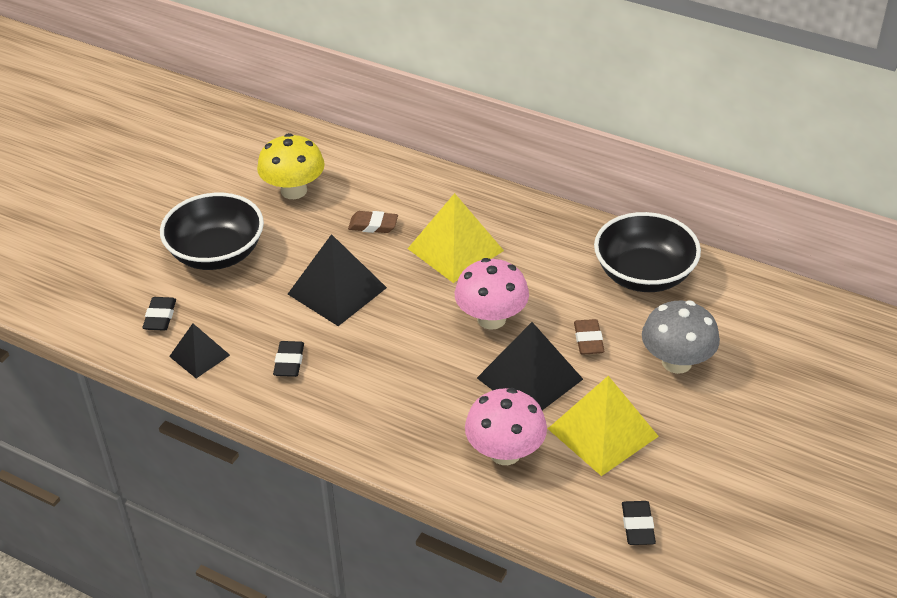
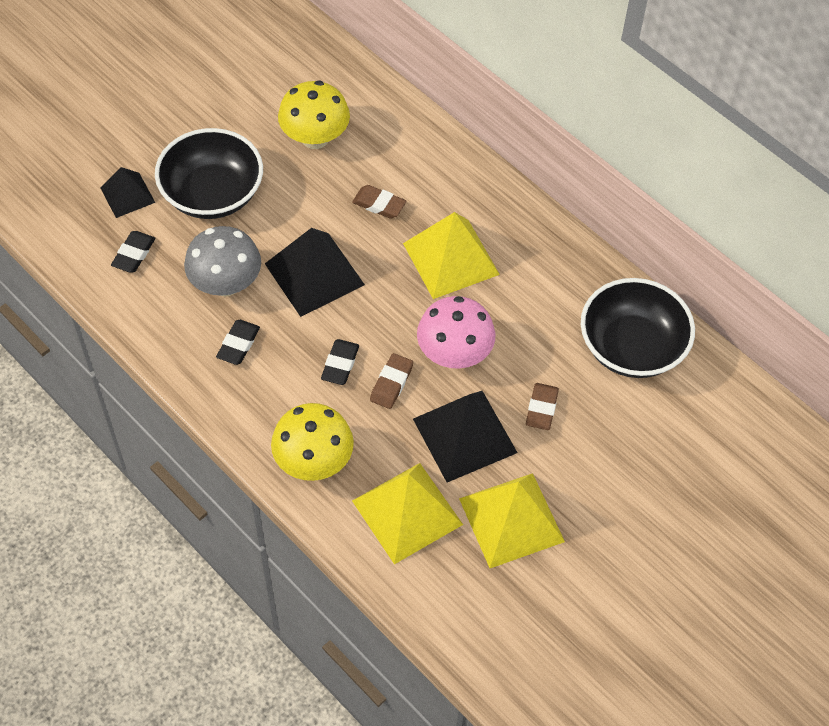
camera: 15 degrees right, 15 degrees up
(199, 355) = (156, 311): black pyramid -> black pyramid (127, 195)
(400, 435) = (313, 461): none -> yellow mushroom
(445, 356) = (391, 383): none -> brown eraser
(505, 452) = (407, 512): pink mushroom -> yellow pyramid
(637, 526) = (502, 634): black eraser -> black eraser (340, 364)
(676, 362) = (620, 462): grey mushroom -> grey mushroom (226, 283)

